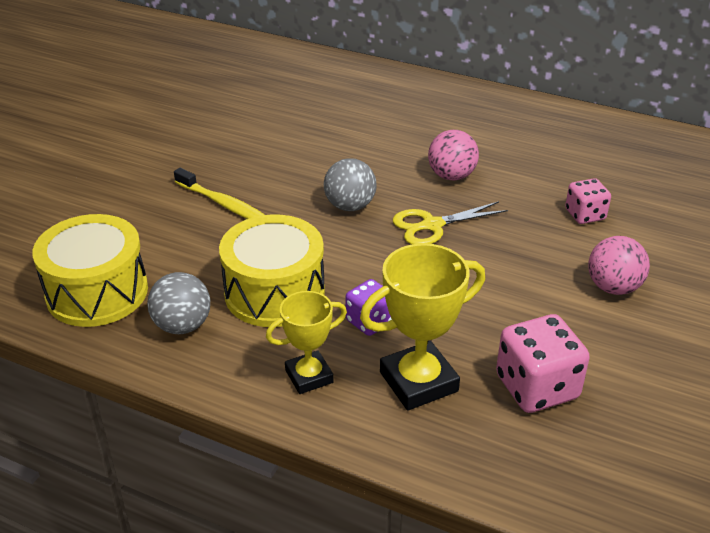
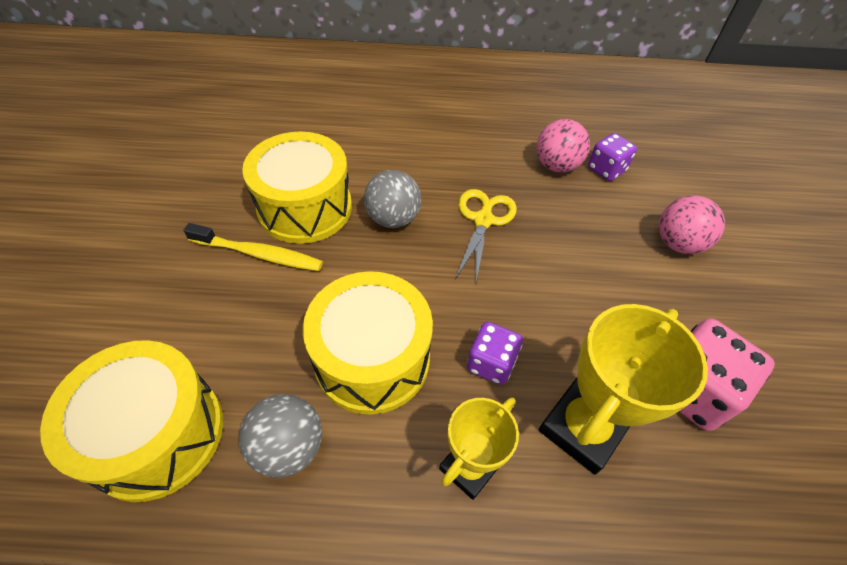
camera: 25 degrees left, 15 degrees up
(279, 181) = (305, 207): none -> yellow drum
(431, 225) = (483, 220): yellow scissors -> yellow scissors turned 150 degrees clockwise
(451, 176) = (469, 157): pink ball -> pink ball (556, 166)
(585, 215) = (606, 169): pink dice -> purple dice

